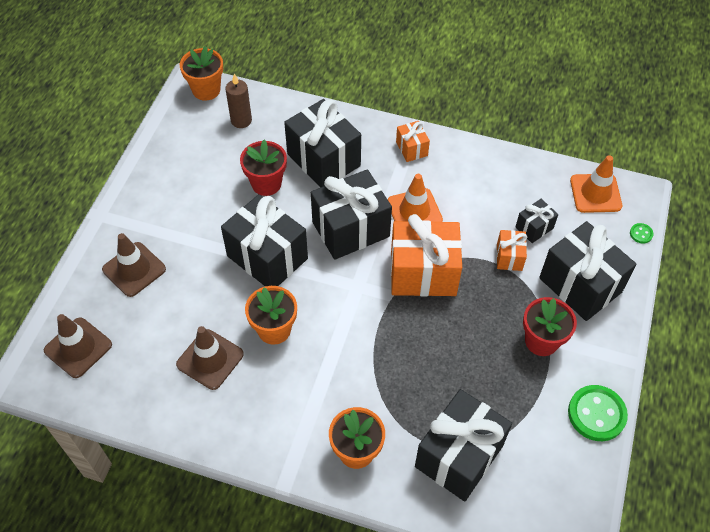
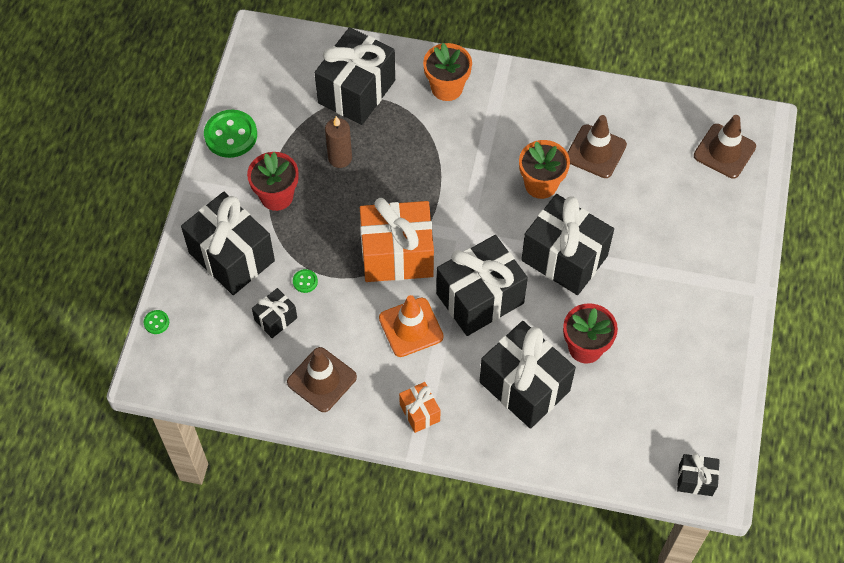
camera: 175 degrees right, 5 degrees up
(134, 269) = (700, 232): brown traffic cone -> brown traffic cone (322, 380)
(206, 90) = (695, 480): orange flower pot -> black gift
(241, 120) = (637, 435): brown candle -> brown candle (340, 158)
(509, 257) = (305, 281): orange gift -> green button
(595, 193) = (201, 370): orange traffic cone -> none

